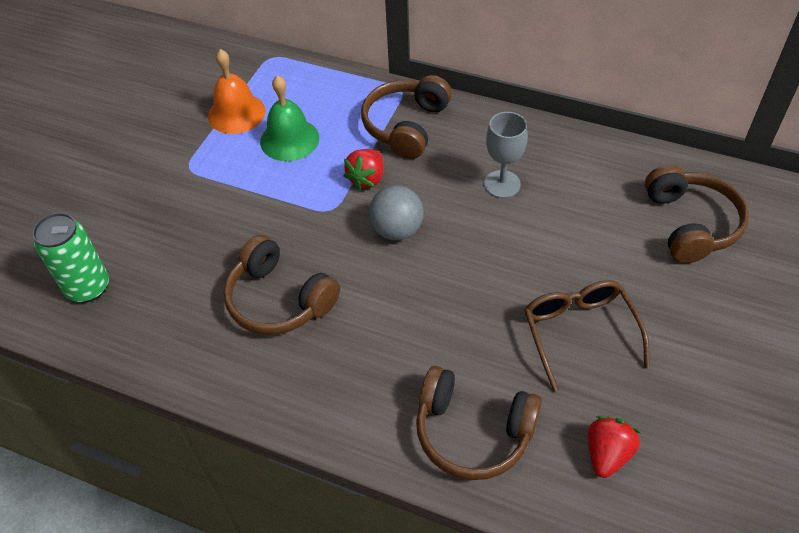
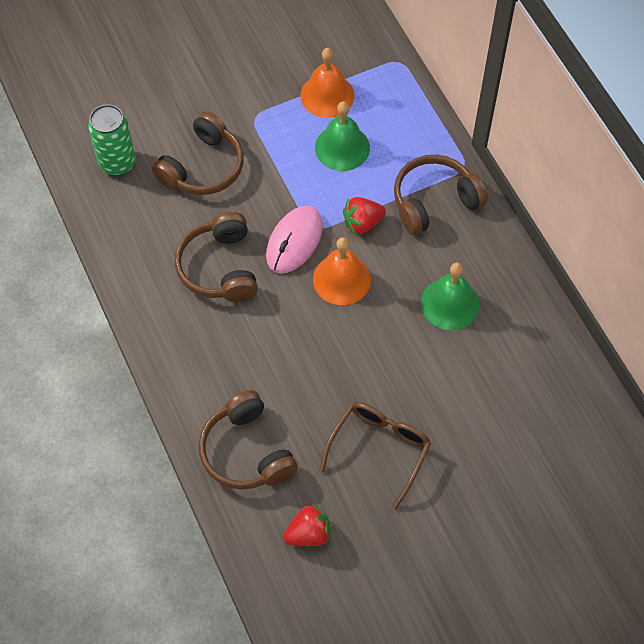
camera: 40 degrees right, 10 degrees up
(324, 231) = (294, 241): none -> pink mouse
(397, 230) = (341, 279): grey ball -> orange bell
(502, 184) = (450, 303): grey goblet -> green bell
(691, 224) = (547, 444): brown headphones -> brown headphones (203, 167)

